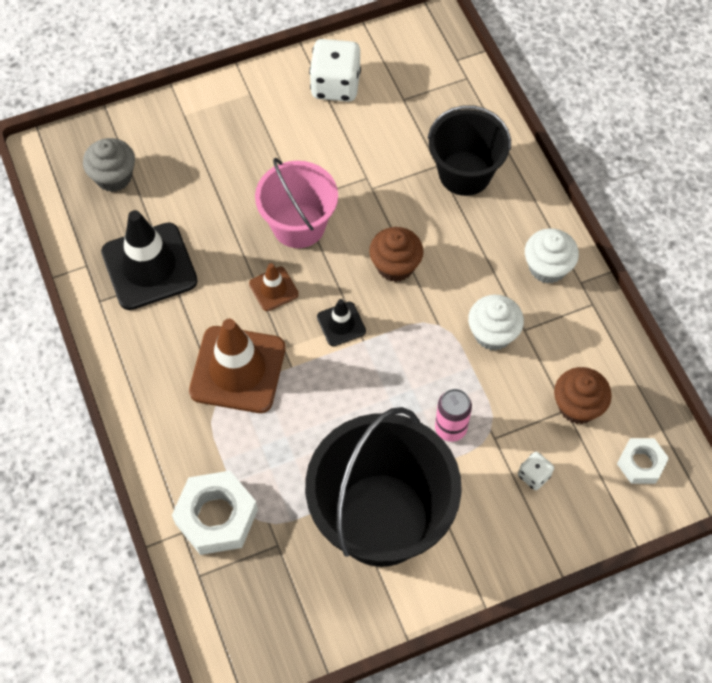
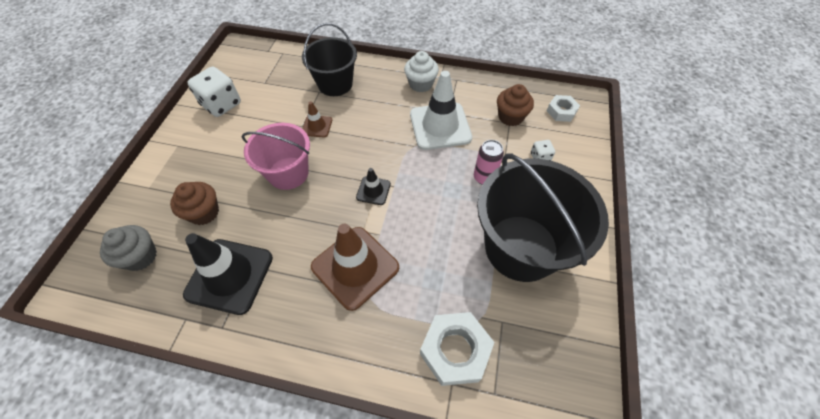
camera: 55 degrees left, 5 degrees down
(273, 289) = (317, 212): brown traffic cone -> brown traffic cone (317, 126)
(395, 266) = (360, 143): brown cupcake -> brown cupcake (204, 212)
(493, 333) = (440, 126): white cupcake -> white traffic cone

